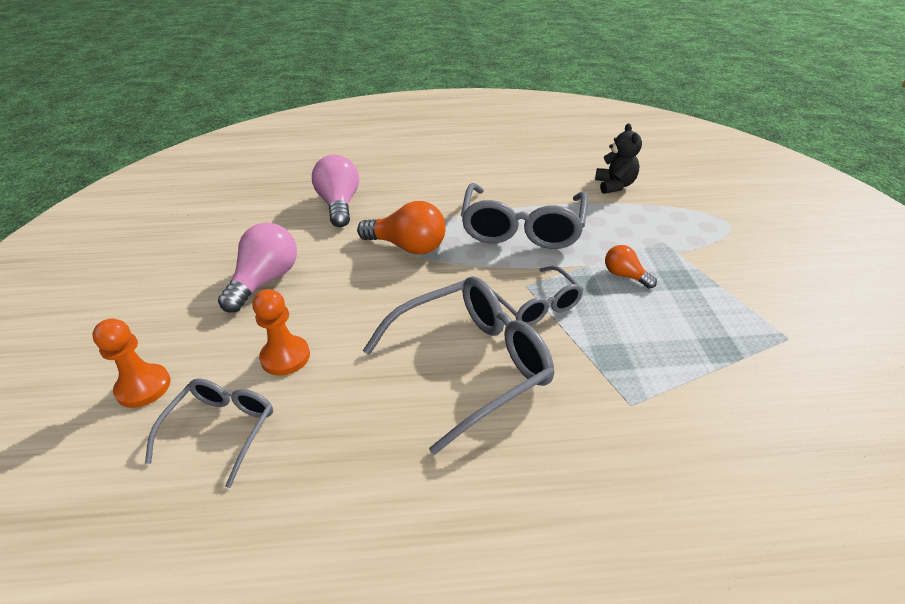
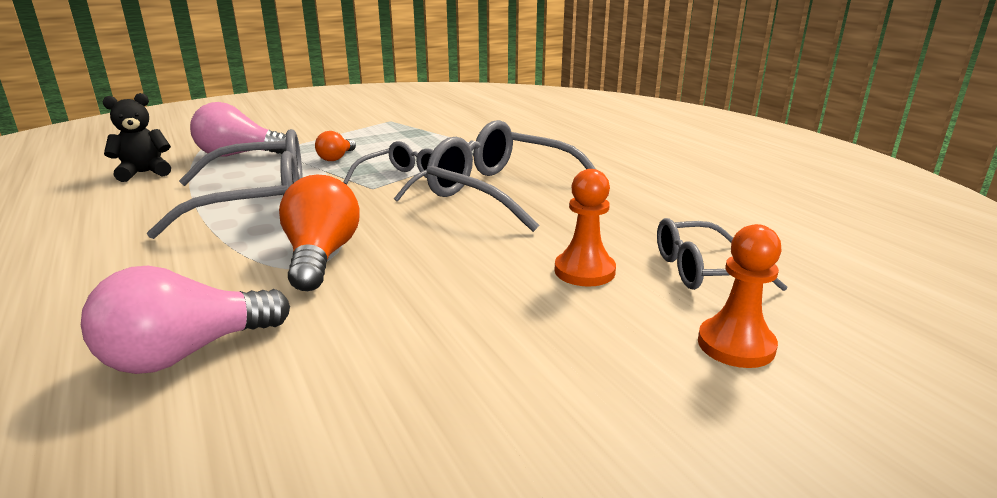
camera: 115 degrees left, 15 degrees down
(265, 281) = (465, 341): pink light bulb -> pink light bulb (239, 155)

